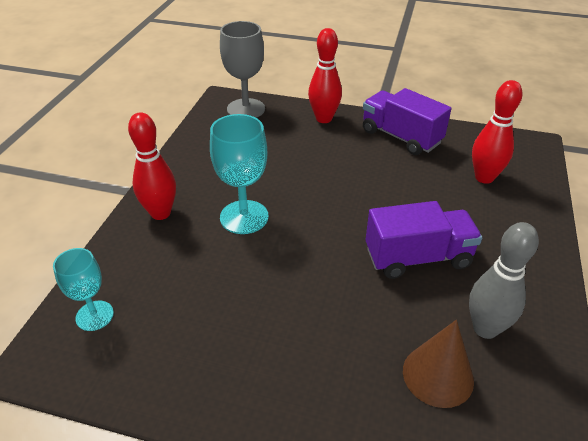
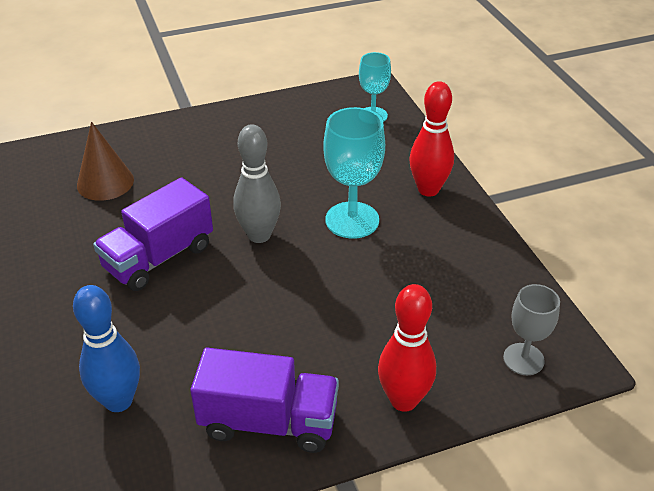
camera: 145 degrees right, 0 degrees up
(246, 109) = (523, 359): grey goblet -> grey goblet, size x0.63
(484, 177) = (118, 401): red bowling pin -> blue bowling pin
(485, 328) = (76, 226): grey bowling pin -> grey bowling pin (259, 235)

